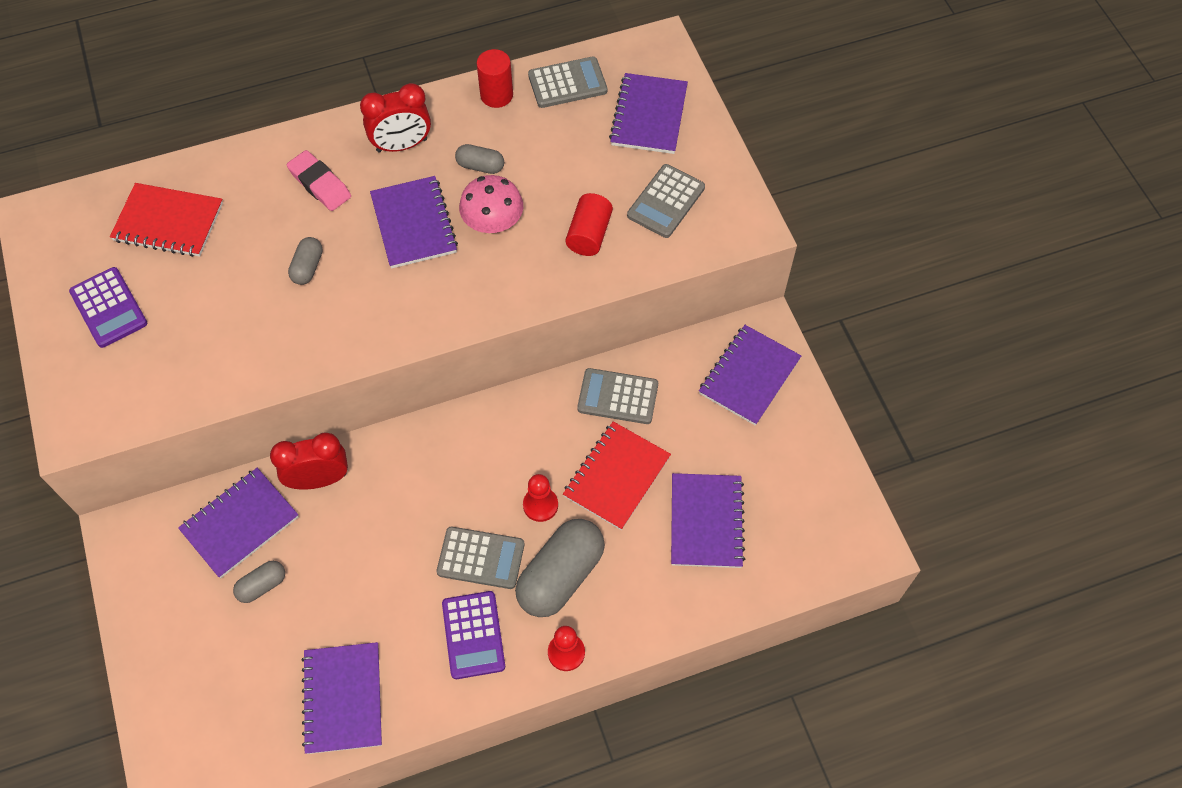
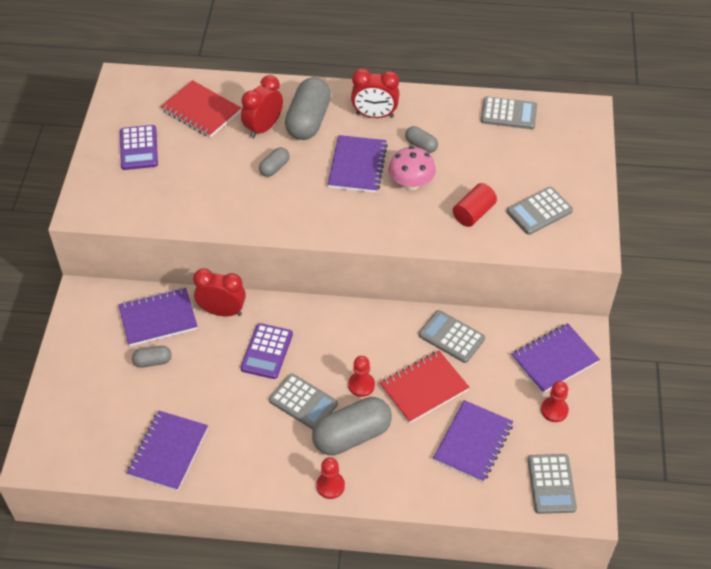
camera: 25 degrees right, 10 degrees down
(265, 216) = (263, 128): none -> red clock
(320, 184) = (308, 121): pink eraser -> grey capsule
(473, 635) = (273, 448): purple calculator -> purple calculator (267, 351)
(496, 95) = (455, 105): red cylinder -> none
(649, 116) = (556, 153): purple notebook -> none
(778, 441) = (554, 410): none -> red pawn
(818, 535) = (551, 484): none -> grey calculator

